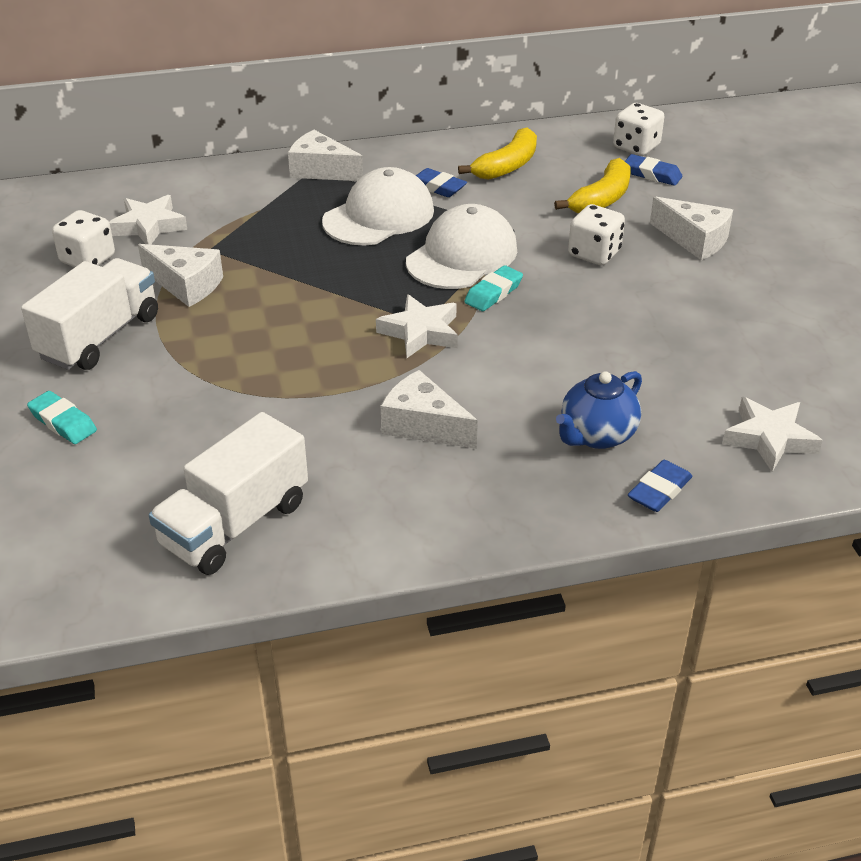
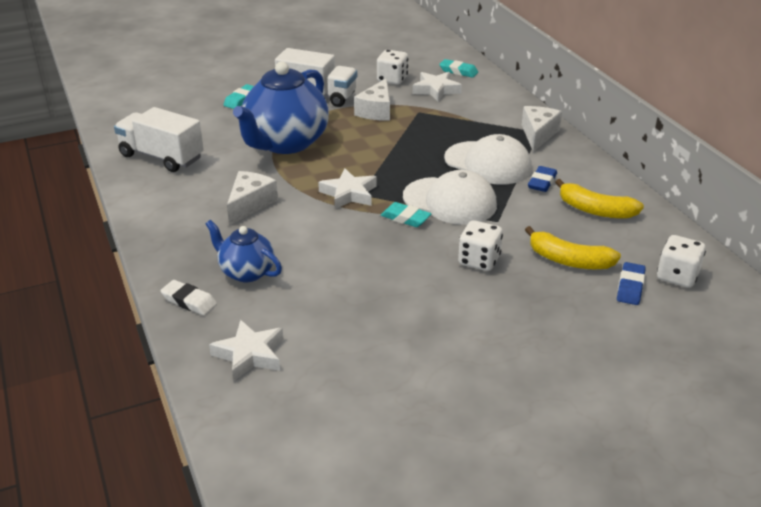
camera: 80 degrees right, 5 degrees down
(100, 200) = (458, 71): none -> turquoise eraser
(248, 380) = (285, 143): none -> blue teapot
(659, 491) = (189, 301): blue eraser -> white eraser
(694, 240) = (525, 314): white cheese -> none

